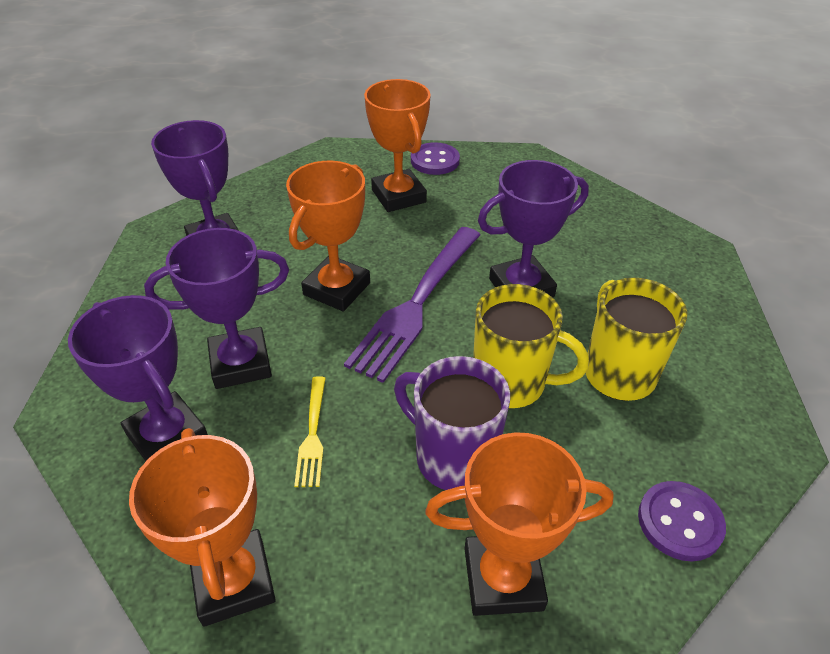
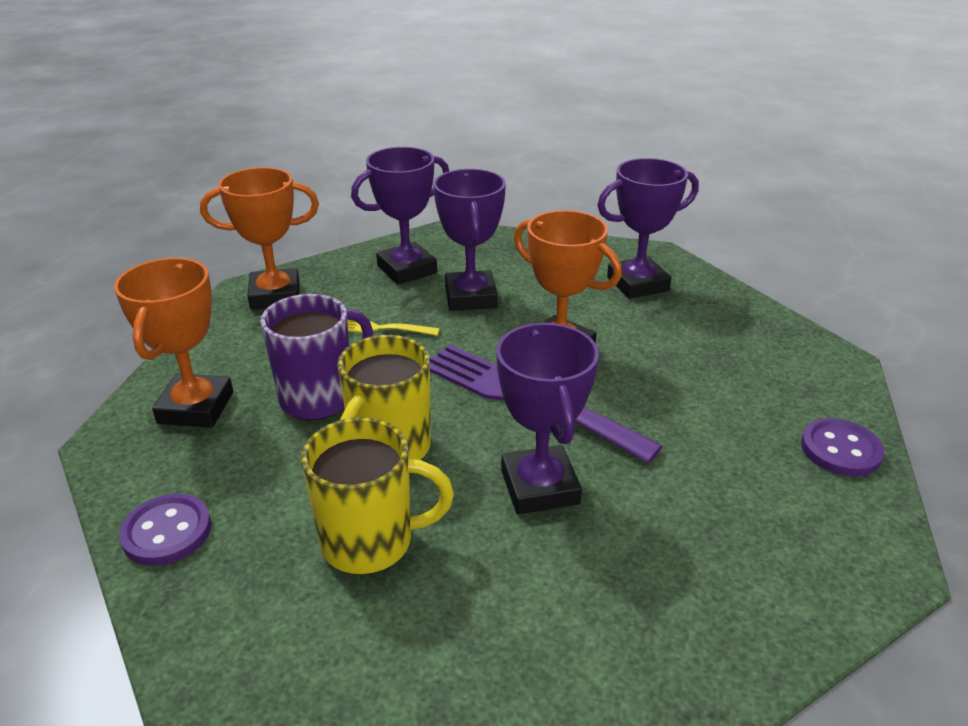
camera: 100 degrees right, 10 degrees down
(398, 196) = (738, 406): orange trophy -> none

